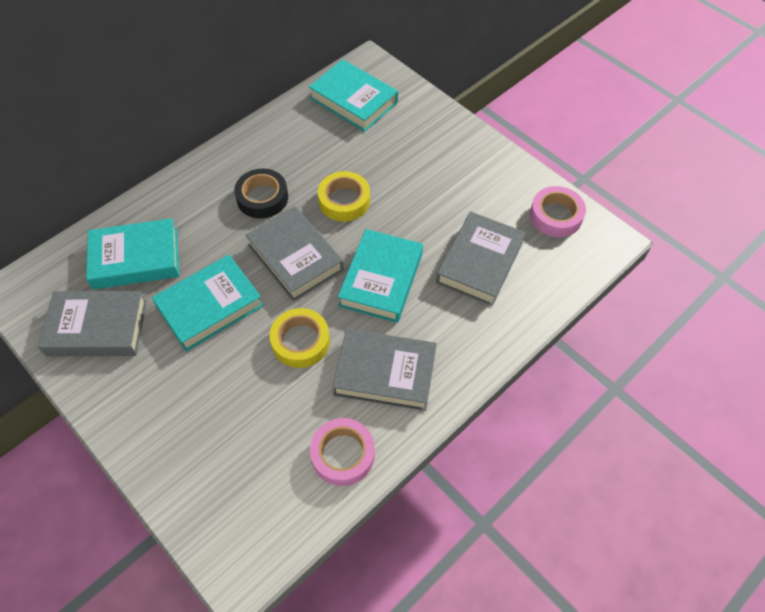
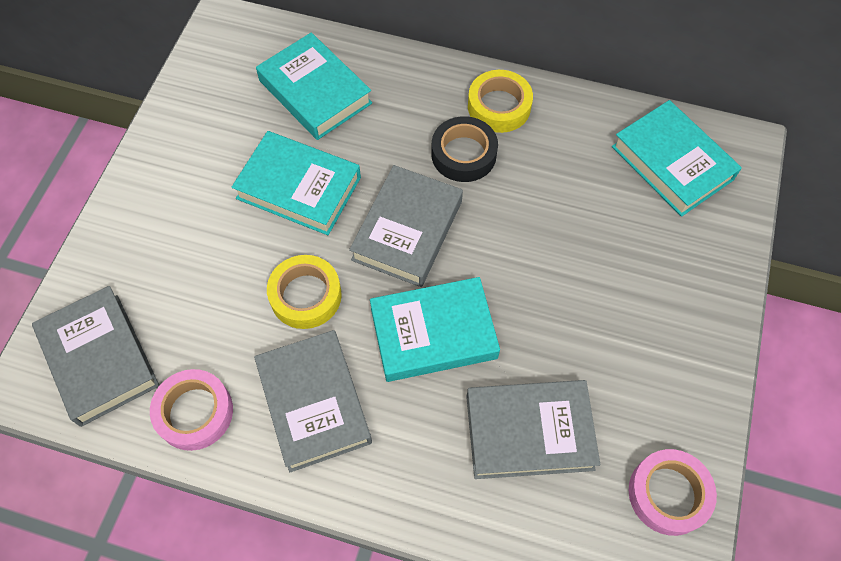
camera: 60 degrees right, 5 degrees up
(97, 328) = (220, 111): grey book -> grey book (99, 359)
(344, 201) = (516, 235): yellow tape -> yellow tape (499, 106)
(354, 100) = (672, 163): turquoise book -> turquoise book turned 45 degrees counterclockwise

